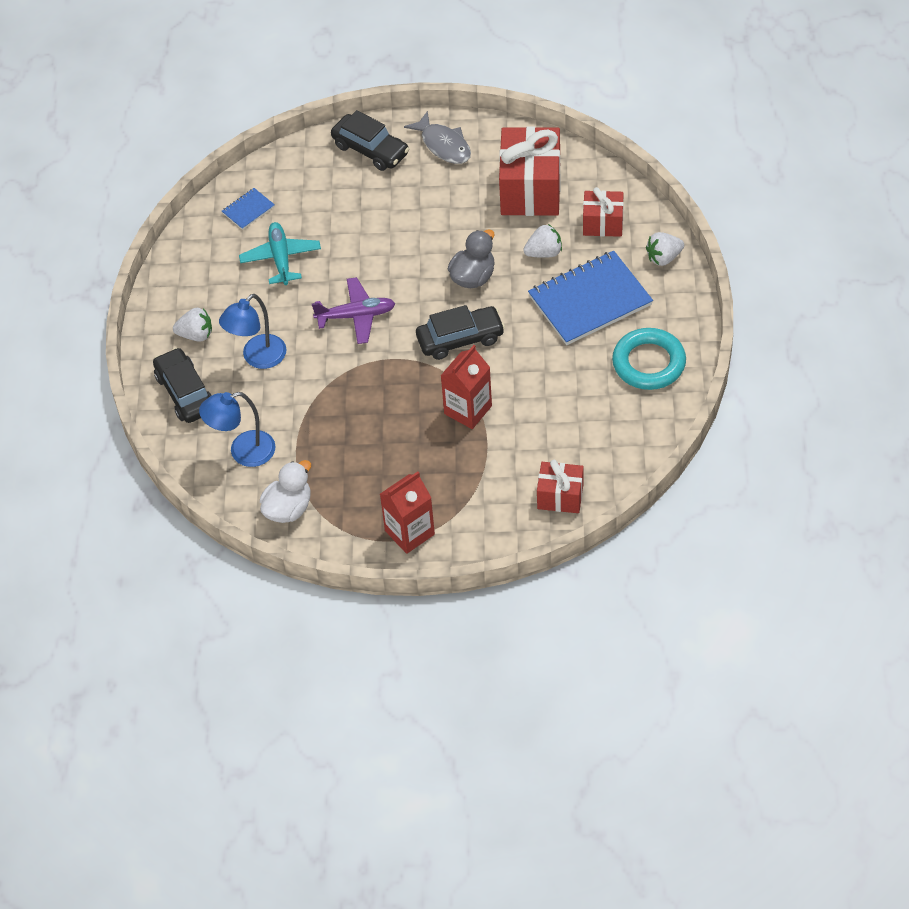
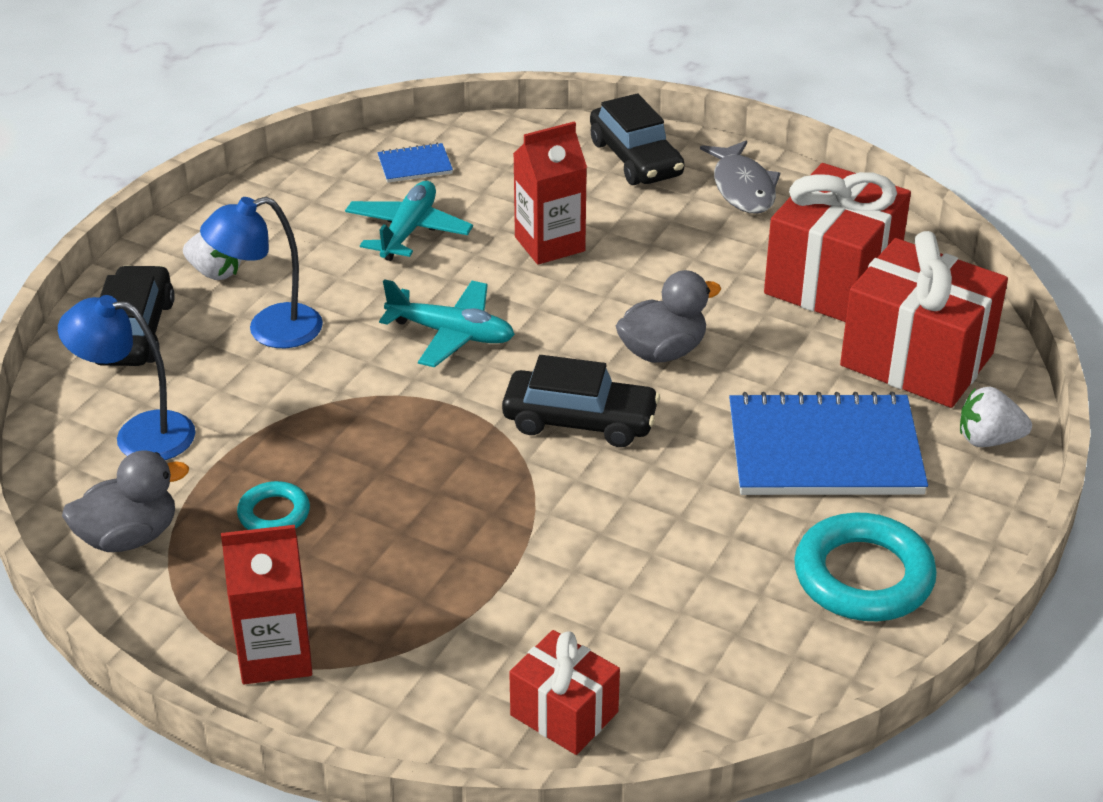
camera: 25 degrees right, 15 degrees down
(288, 508) = (129, 537): white duck -> grey duck
(349, 462) = (274, 513): none -> turquoise ring
(356, 316) = (451, 334): purple plane -> turquoise plane
(468, 410) = (514, 519): red carton -> red carton (549, 244)
(544, 252) = (795, 362): white strawberry -> none
(603, 223) = (916, 360): red gift -> red gift, size x1.79

